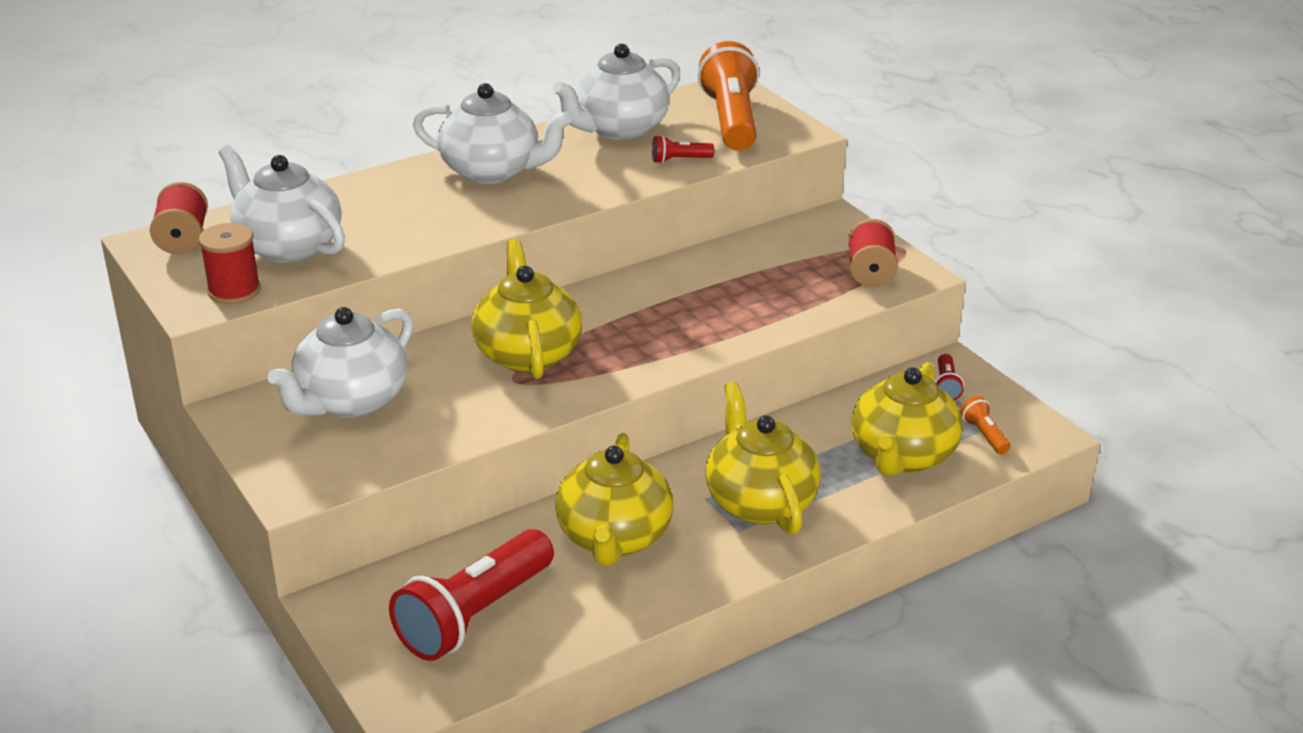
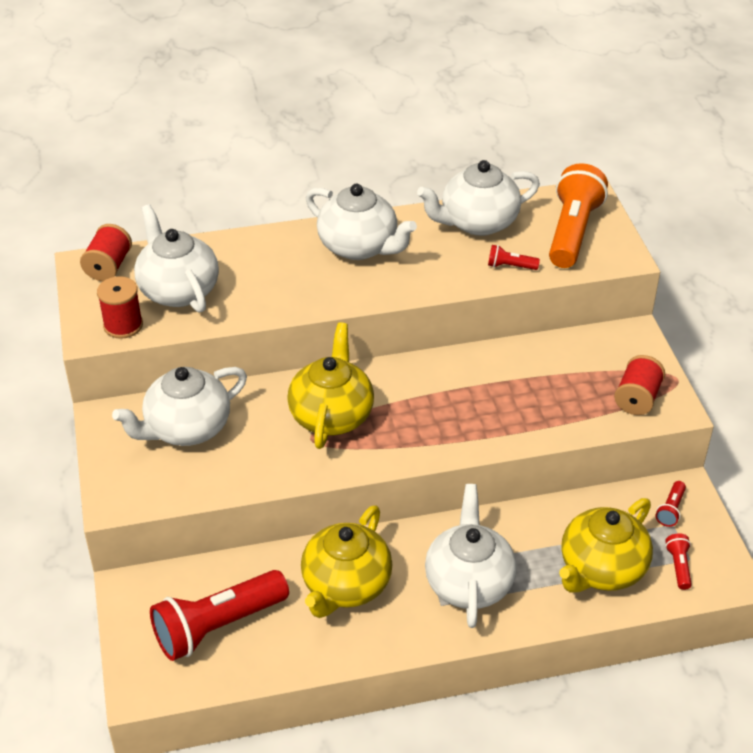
camera: 20 degrees right, 10 degrees up
(759, 502) = (469, 582): yellow teapot -> white teapot
(984, 435) = (678, 566): orange flashlight -> red flashlight

